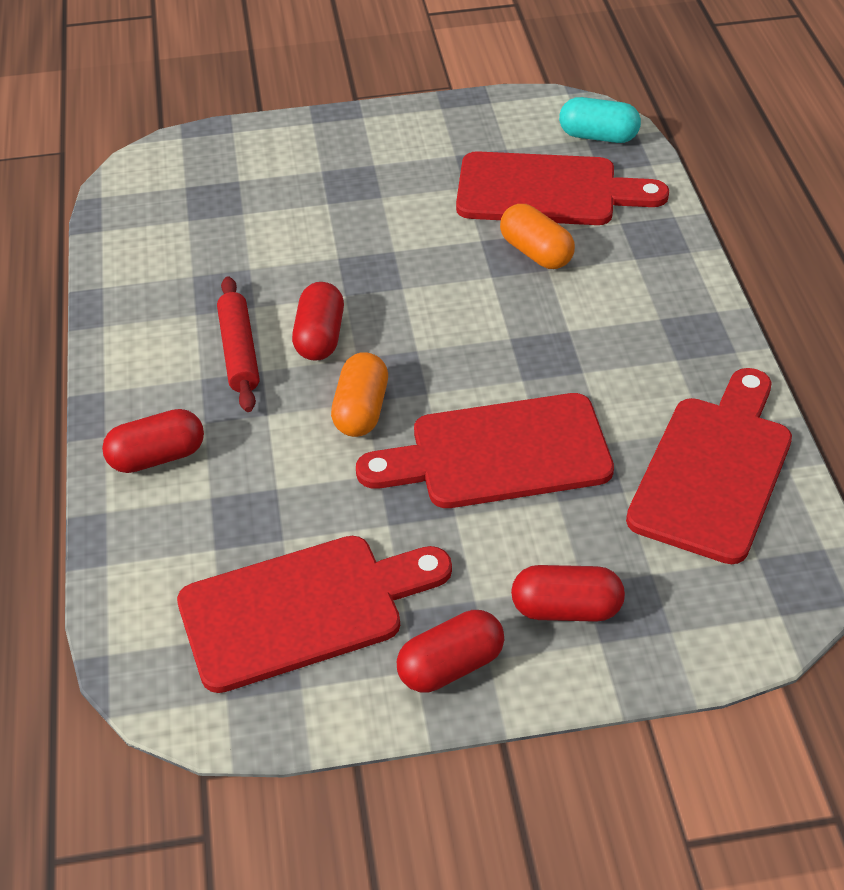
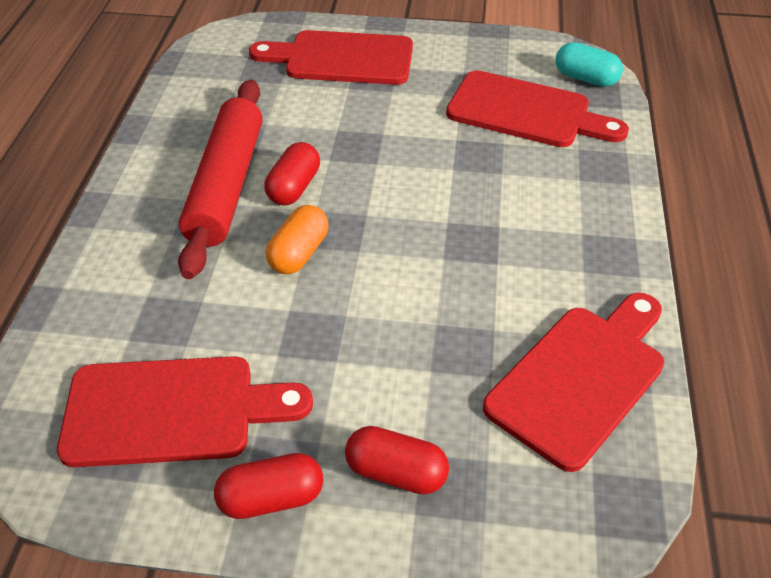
camera: 15 degrees right, 0 degrees up
(157, 457) = (123, 253): red capsule -> none
(239, 352) = (226, 185): red rolling pin -> red rolling pin, size x1.82
(499, 453) = (396, 317): red cutting board -> red cutting board (342, 58)
(536, 252) = (497, 158): orange capsule -> none

